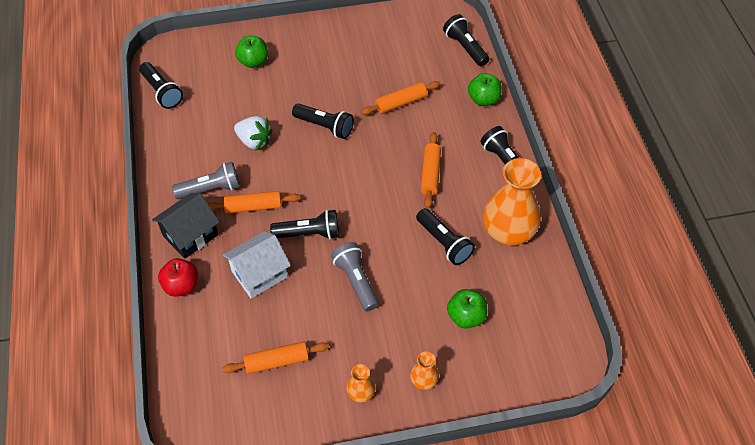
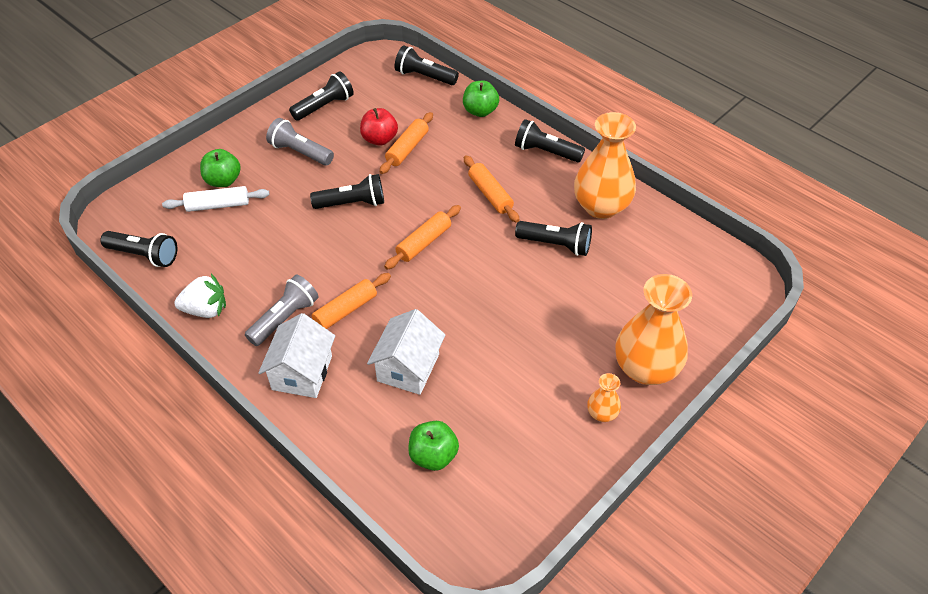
camera: 35 degrees left, 5 degrees down
(181, 286) = (336, 425): red apple -> red apple (379, 139)
(190, 235) = (302, 372): black house -> white house
(235, 79) = (218, 205): none -> white rolling pin
(254, 141) = (291, 251): white strawberry -> white strawberry (206, 310)
(277, 361) = (498, 435): orange rolling pin -> orange rolling pin (423, 242)
(309, 234) = (424, 304): black flashlight -> black flashlight (324, 106)
(356, 281) = (507, 320): grey flashlight -> grey flashlight (300, 152)
(424, 380) = (645, 368): orange vase -> orange vase, size x2.19
(466, 316) = (631, 294): green apple -> green apple (433, 456)

